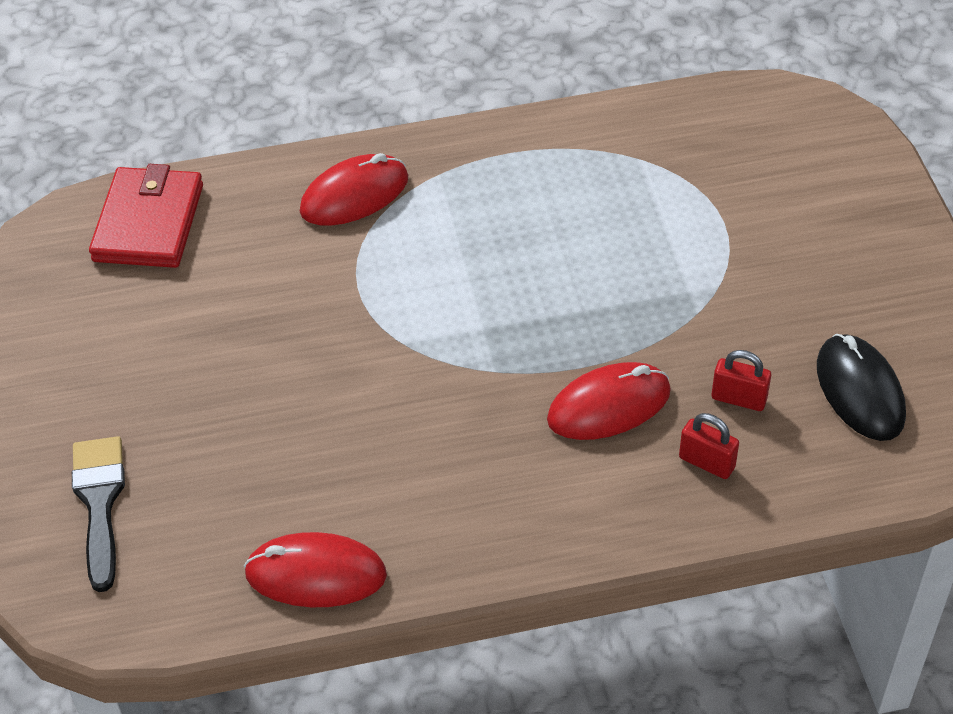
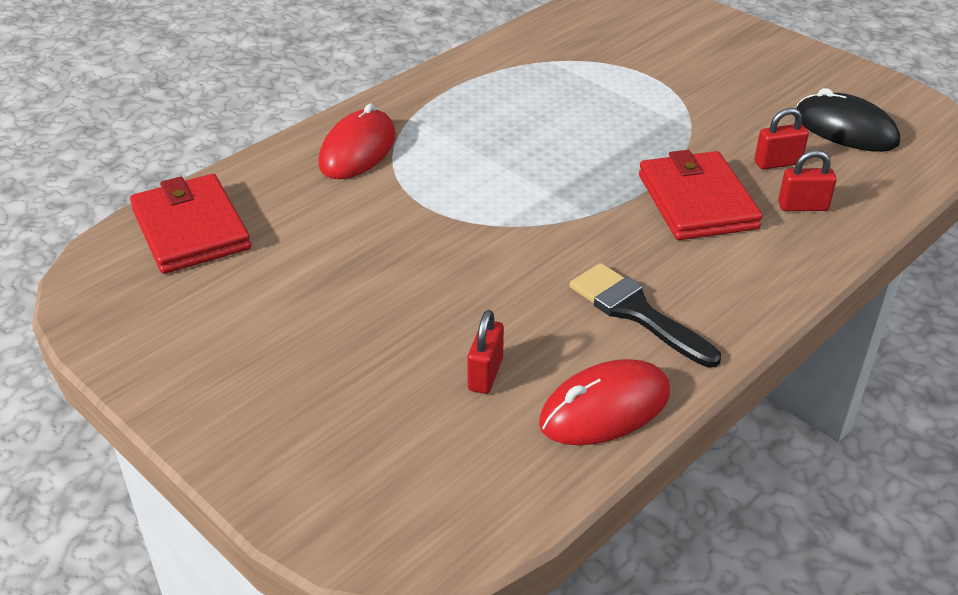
camera: 35 degrees left, 10 degrees down
(100, 502) = (350, 448): black brush -> black brush (636, 312)
(253, 491) = (485, 374): none -> red padlock
(609, 406) = (697, 201): red mouse -> red wallet

